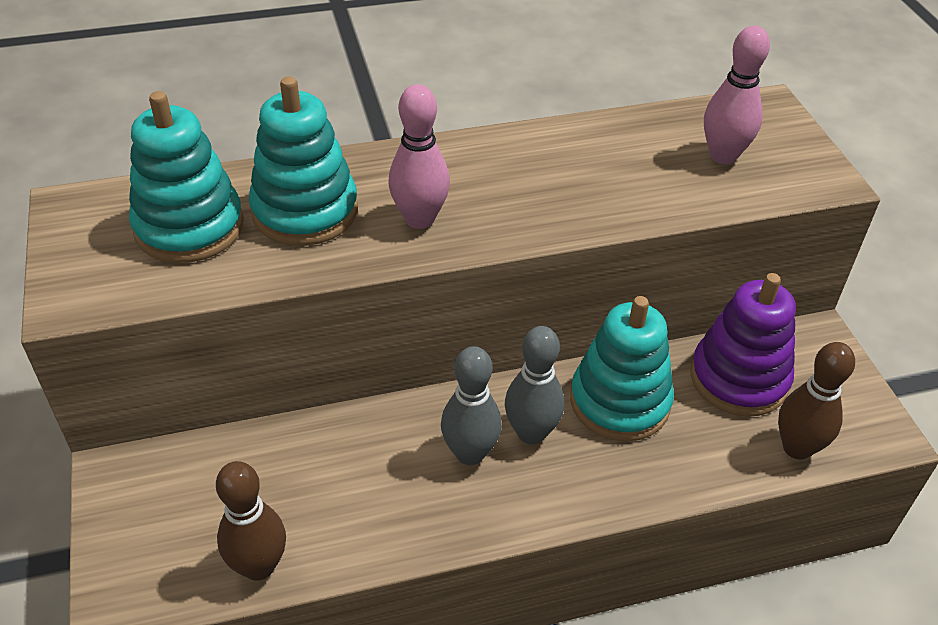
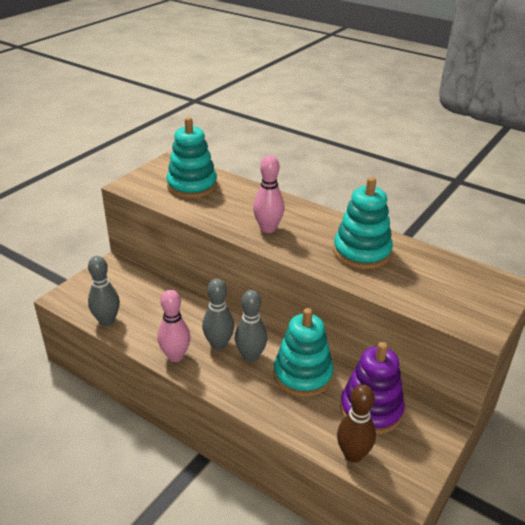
camera: 50 degrees right, 10 degrees down
(259, 566) = (107, 321): brown bowling pin -> grey bowling pin
(305, 211) = (234, 203): turquoise stacking toy -> turquoise stacking toy (361, 252)
(723, 155) = (441, 287): pink bowling pin -> pink bowling pin (175, 356)

